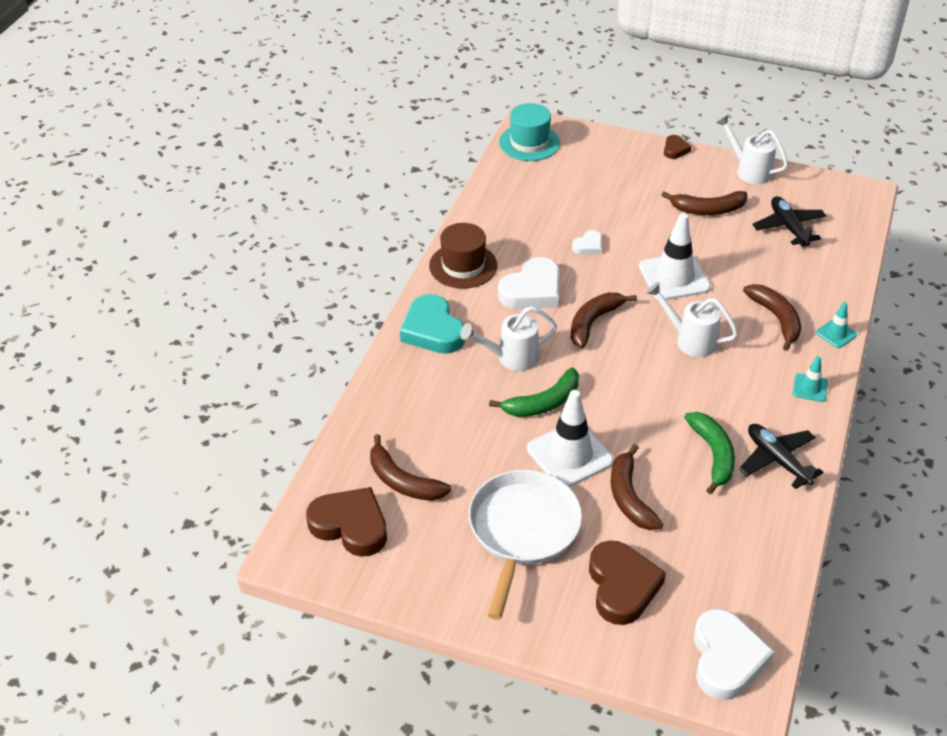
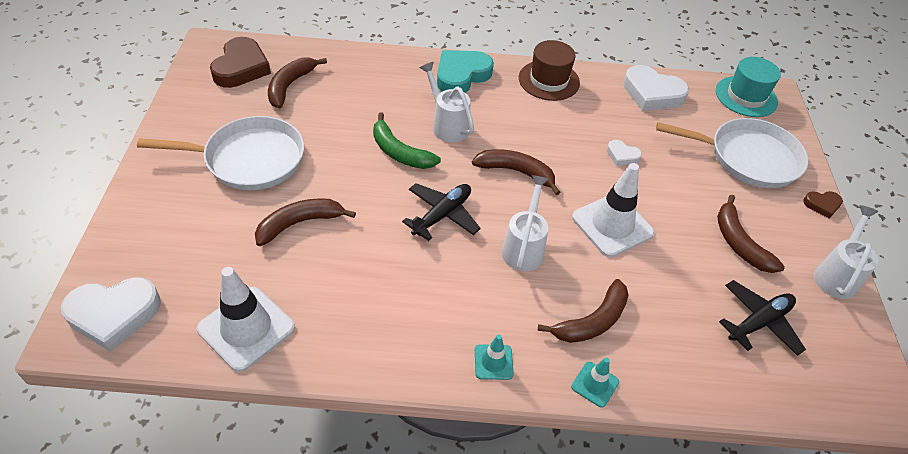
camera: 70 degrees right, 5 degrees up
(532, 290) = (539, 126): white heart -> white heart (652, 93)
(569, 455) = (341, 177): white traffic cone -> white traffic cone (246, 328)
(610, 170) = (748, 158): none -> white pan
(622, 586) = (194, 230): brown heart -> none
(713, 454) = (368, 281): green banana -> none
(777, 460) = (374, 338): black plane -> black plane (442, 215)

